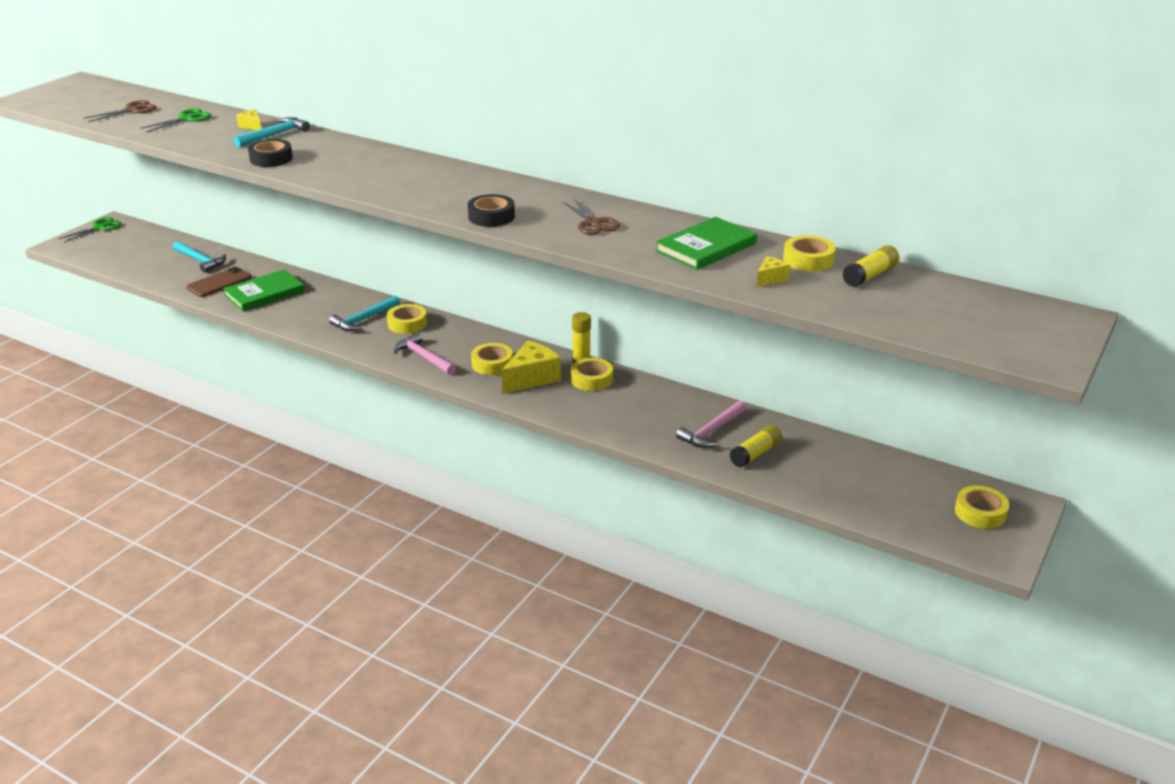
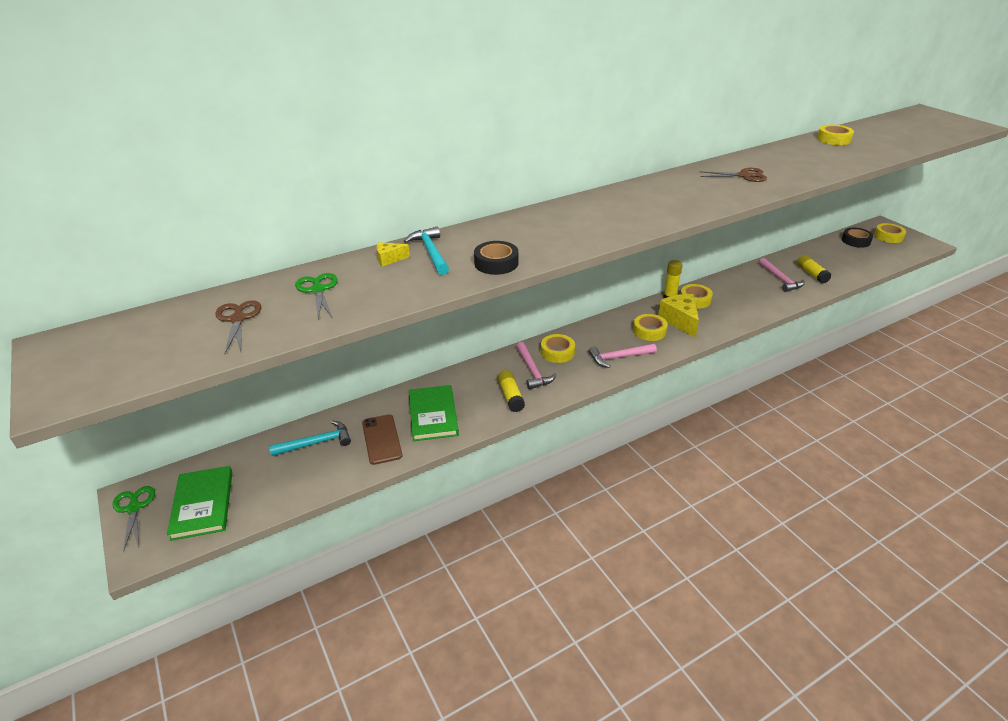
camera: 60 degrees left, 5 degrees up
(364, 319) = (532, 371): turquoise hammer -> pink hammer
(491, 217) = (711, 202): black tape -> black tape (856, 241)
(706, 247) = (802, 156): green book -> green book (202, 504)
(770, 278) = (858, 152): yellow cheese -> none
(870, 276) = (861, 132): yellow glue stick -> yellow glue stick (510, 396)

